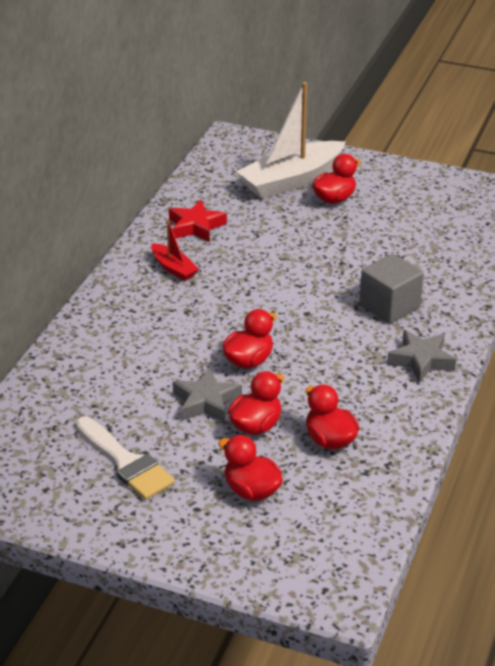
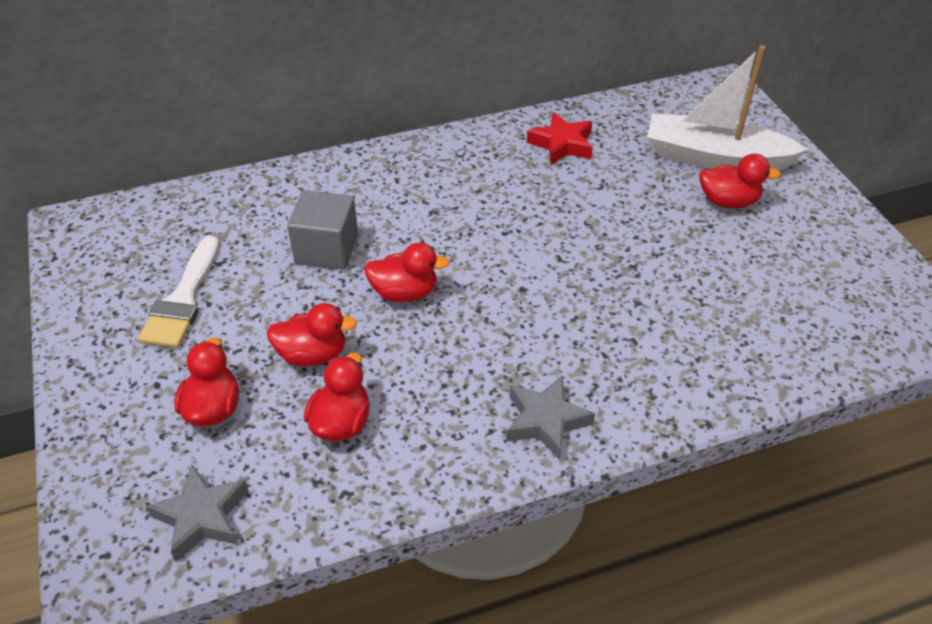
camera: 50 degrees right, 10 degrees up
(173, 268) = (484, 167): red boat -> none
(206, 402) = (315, 300): grey star -> grey star (202, 517)
(389, 306) = (607, 342): grey cube -> grey cube (327, 249)

